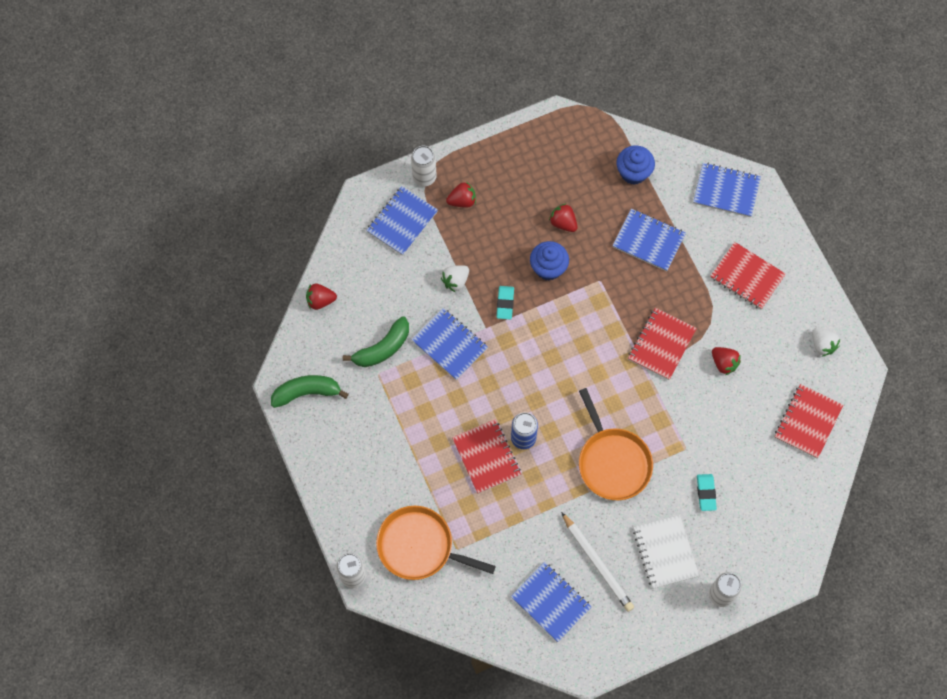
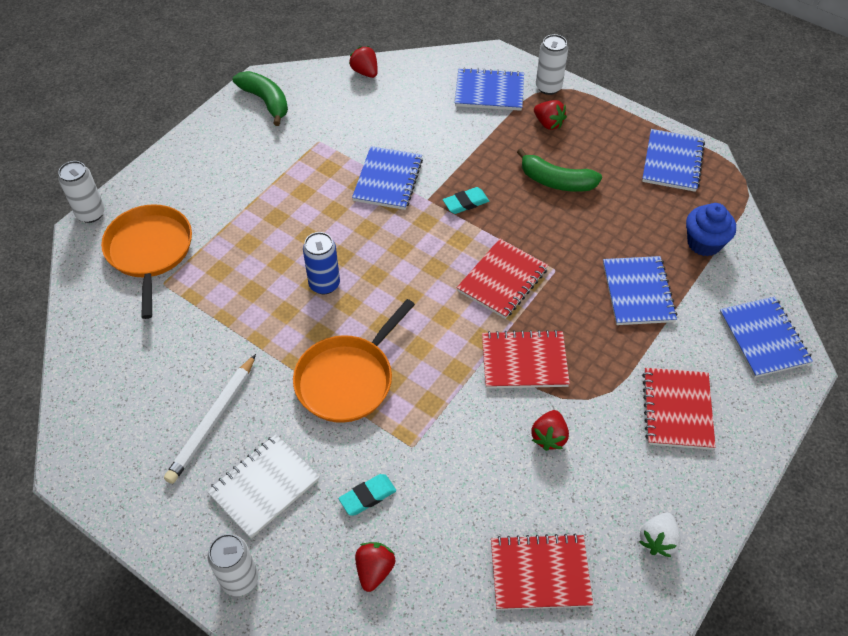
camera: 60 degrees right, 15 degrees down
(382, 348) = (348, 133): green banana -> green banana (556, 181)
(455, 281) = (459, 155): white strawberry -> none
(486, 457) = (283, 262): red notebook -> red notebook (502, 280)
(548, 268) = (533, 220): blue cupcake -> none
(550, 602) = (141, 396): blue notebook -> blue notebook (672, 162)
(563, 223) = (593, 210): red strawberry -> red strawberry (374, 570)

